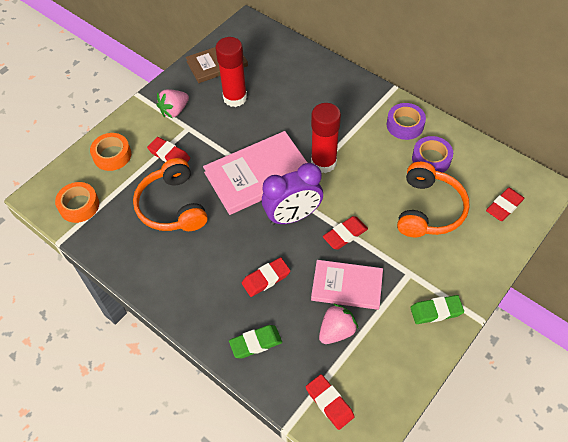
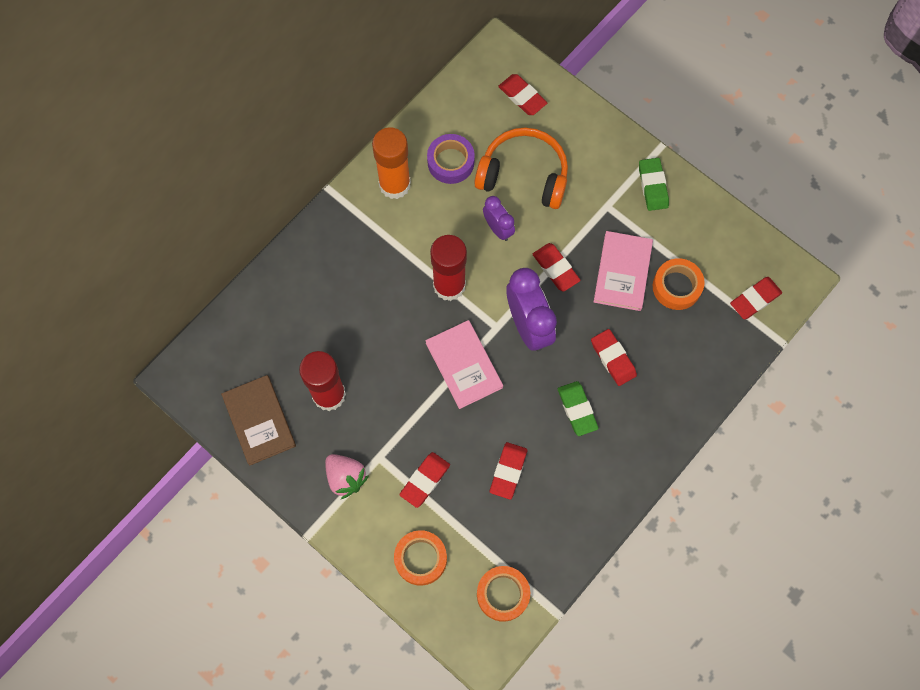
camera: 90 degrees left, 15 degrees up
(172, 206) = (508, 471): orange headphones -> red eraser
(255, 343) = (691, 371): green eraser -> green eraser (577, 409)
(258, 175) = (464, 365): pink book -> pink book, size x0.65
(336, 331) = (676, 287): pink strawberry -> orange tape
(376, 193) = (498, 229): none -> purple clock
(405, 125) = (395, 184): purple tape -> orange glue stick

